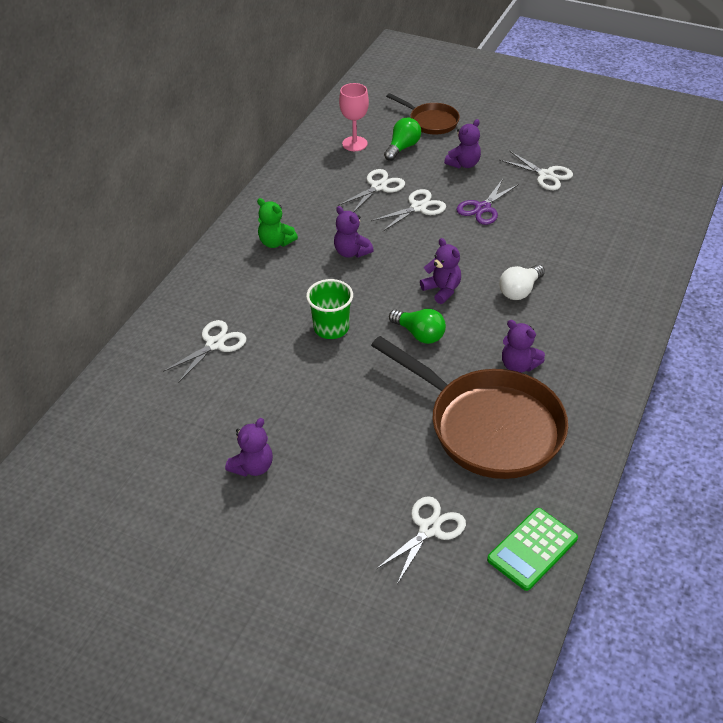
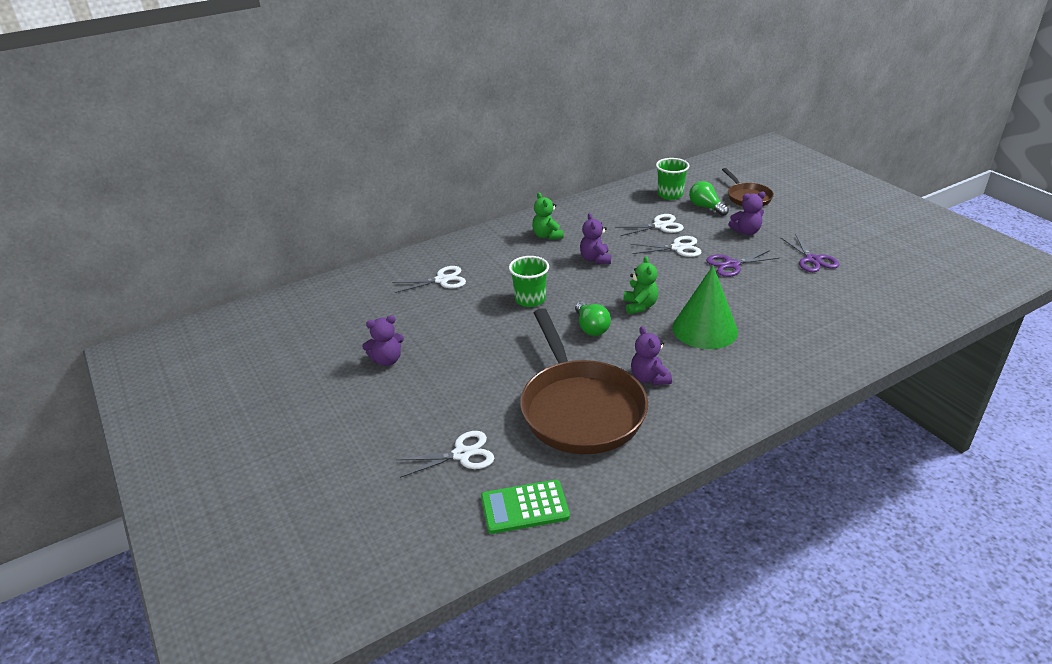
camera: 35 degrees right, 10 degrees down
(354, 144) = (670, 194): pink goblet -> green cup
(402, 147) = (706, 207): green light bulb -> green light bulb turned 105 degrees counterclockwise
(442, 290) = (640, 306): purple teddy bear -> green teddy bear
(520, 291) = (705, 329): white light bulb -> green cone
(545, 175) = (812, 260): white scissors -> purple scissors

